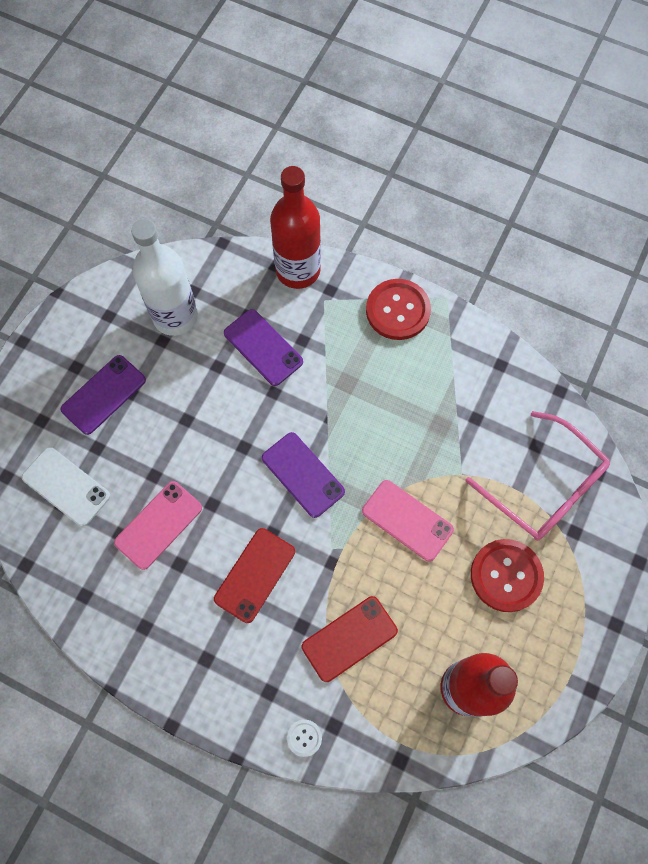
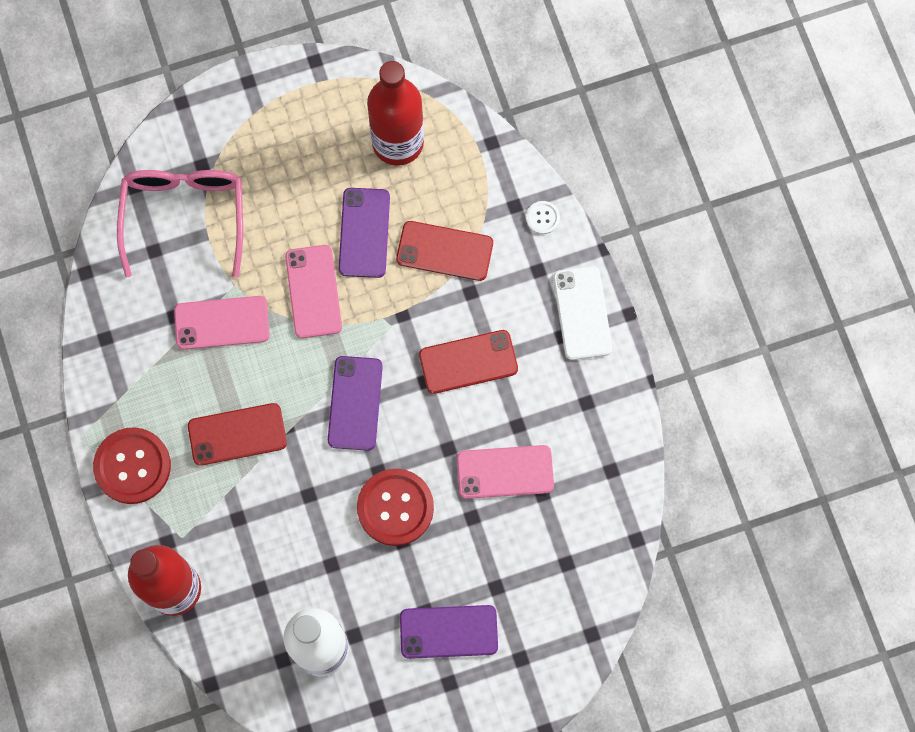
camera: 135 degrees left, 5 degrees up
(66, 486) = (549, 576): white phone -> white phone (582, 313)
(263, 347) = (276, 544): purple phone -> purple phone (364, 233)
(356, 386) = (237, 434): none -> red phone
(442, 442) = (222, 323): none -> pink phone
(506, 575) = (286, 184): red button -> red button (395, 507)

